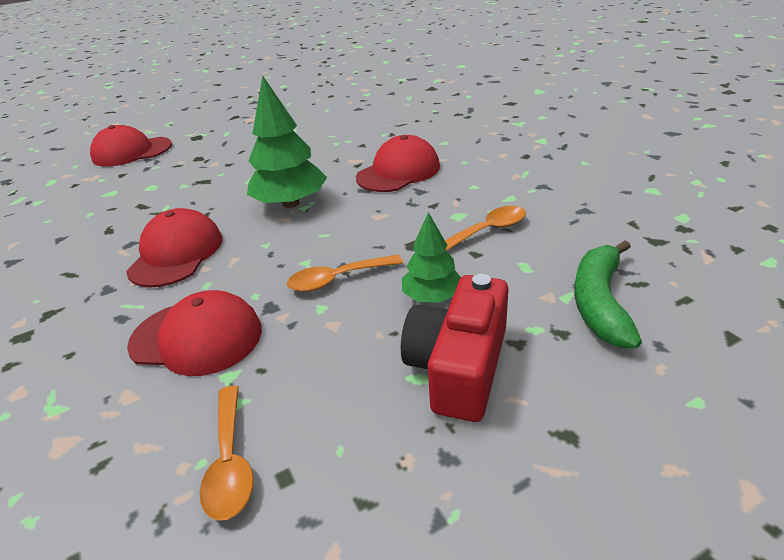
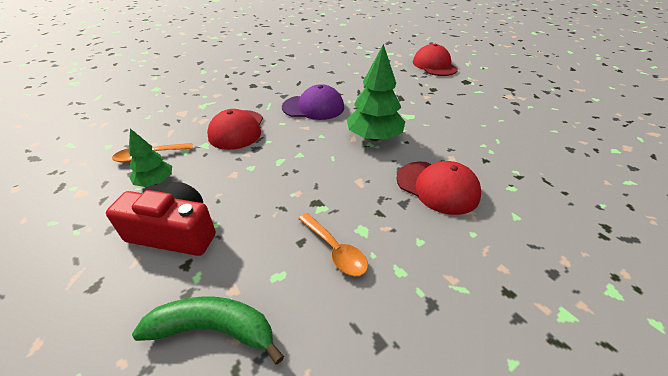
camera: 80 degrees right, 5 degrees up
(176, 254) = (313, 107): red cap -> purple cap
(337, 279) = (278, 170): orange spoon -> none
(432, 297) = (249, 217): green tree -> green tree (155, 182)

